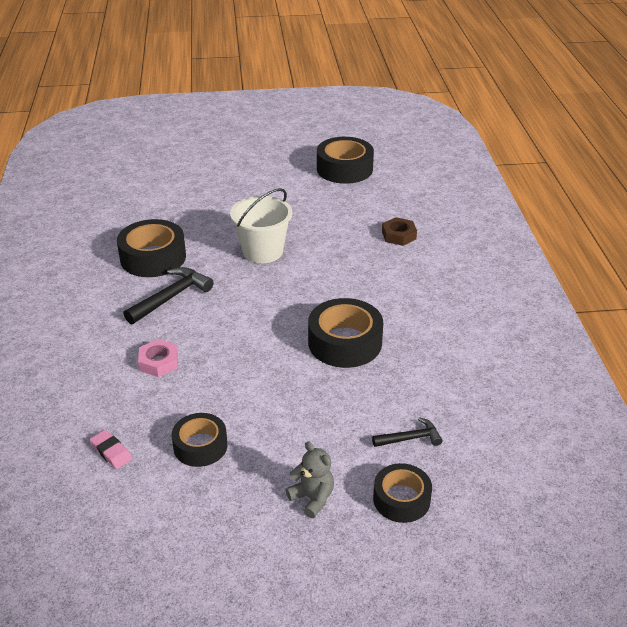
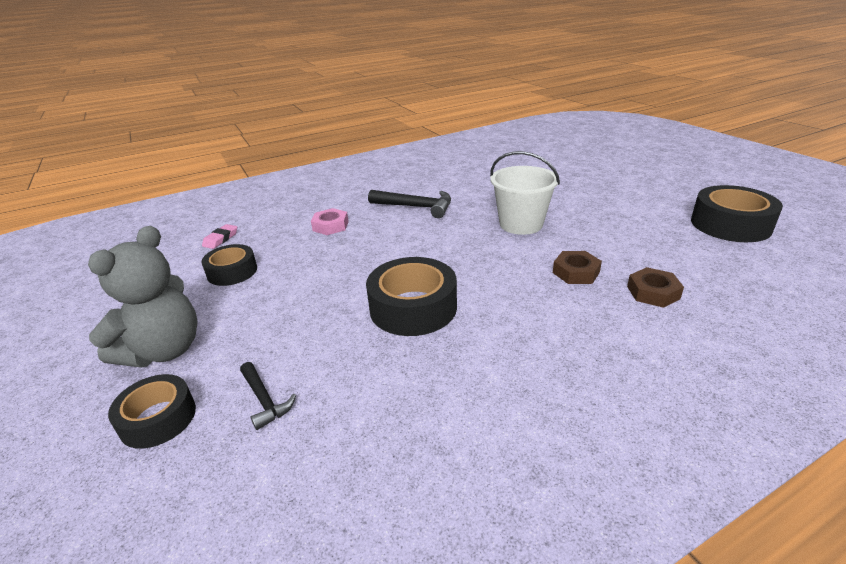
camera: 70 degrees right, 5 degrees down
(153, 257) = (461, 186): black tape -> none
(312, 498) = (164, 350): grey teddy bear -> grey teddy bear, size x1.84
(354, 254) = (576, 272): none -> brown nut

